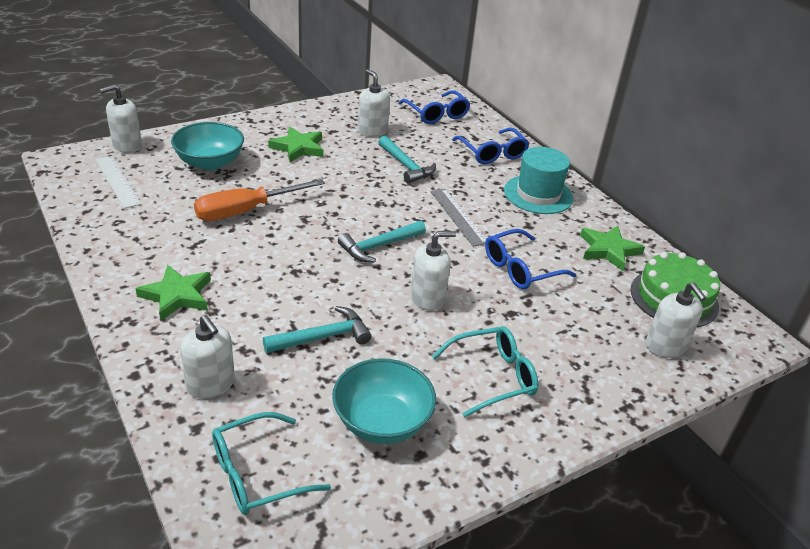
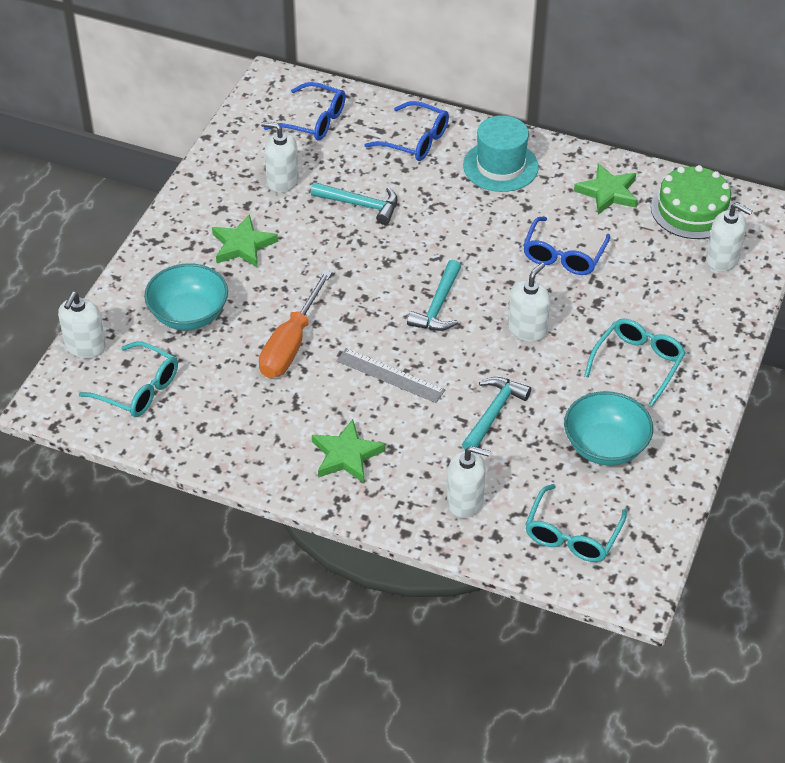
camera: 35 degrees left, 10 degrees up
(117, 181) = (138, 389): white ruler -> turquoise glasses
(458, 216) = (464, 234): grey ruler -> grey ruler (390, 375)

